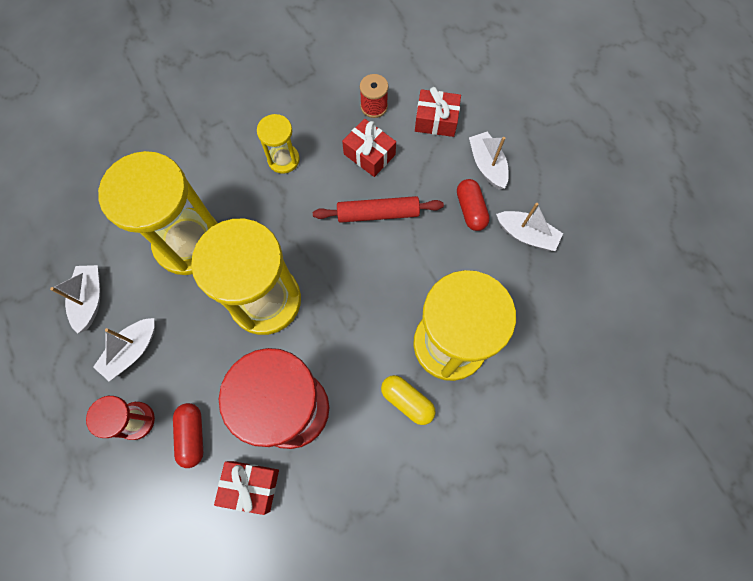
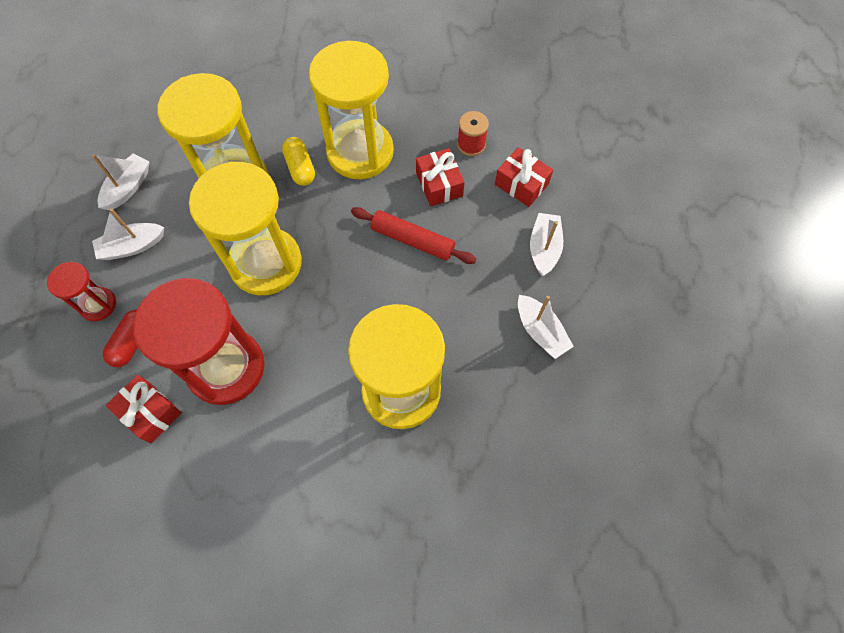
camera: 30 degrees right, 5 degrees down
(283, 159) = (360, 152): yellow hourglass -> yellow hourglass, size x2.05
(407, 401) = (329, 419): yellow capsule -> yellow capsule (300, 168)
(470, 210) = (501, 280): red capsule -> none

